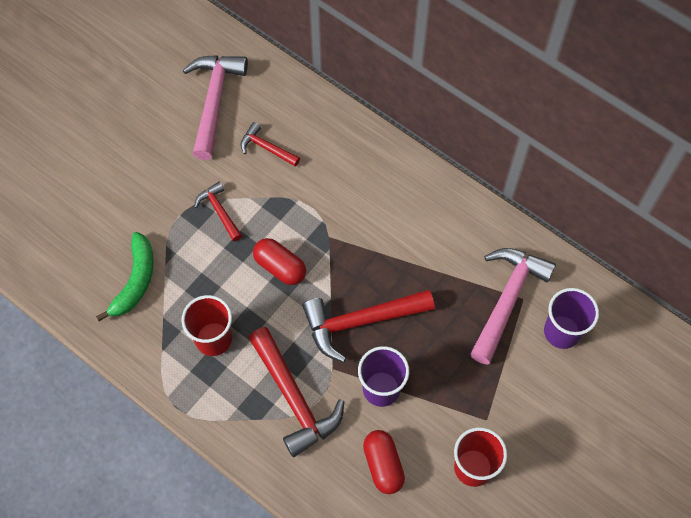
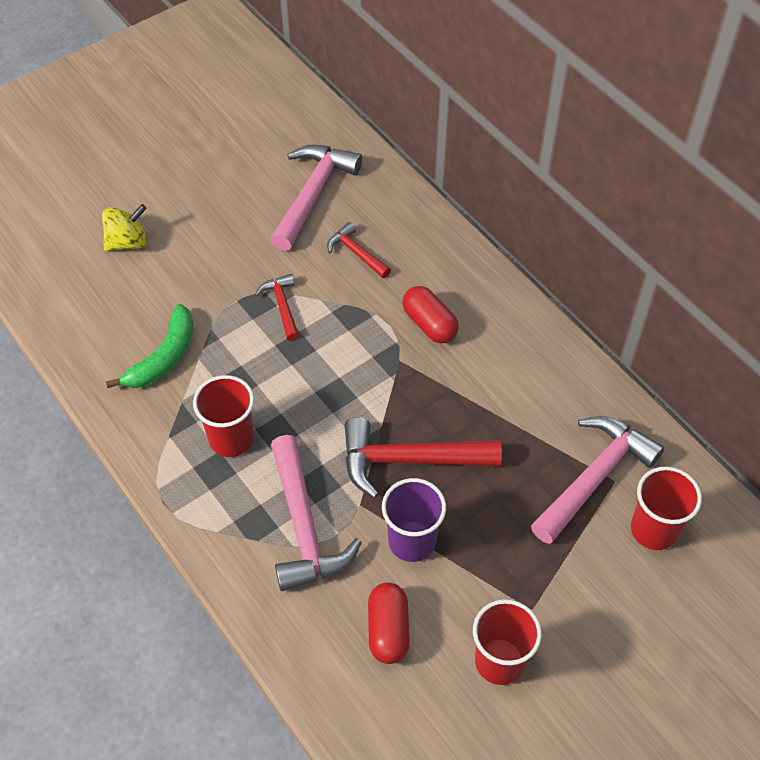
camera: 15 degrees right, 10 degrees down
(70, 183) = (127, 242): none -> yellow spinning top
(280, 267) = (332, 379): red capsule -> red capsule (429, 324)
(294, 398) = (304, 526): red hammer -> pink hammer
(562, 332) = (653, 530): purple cup -> red cup

